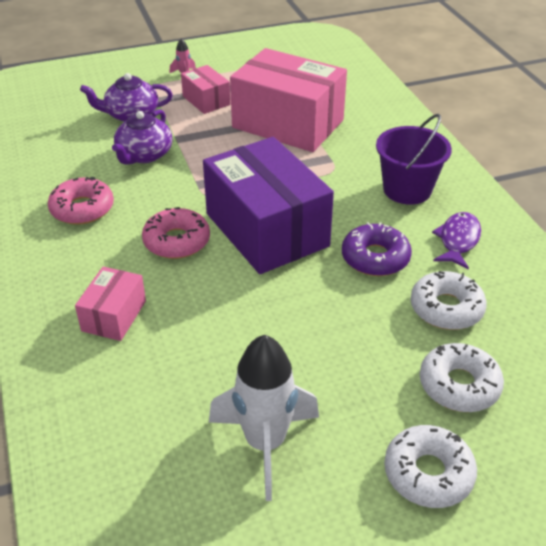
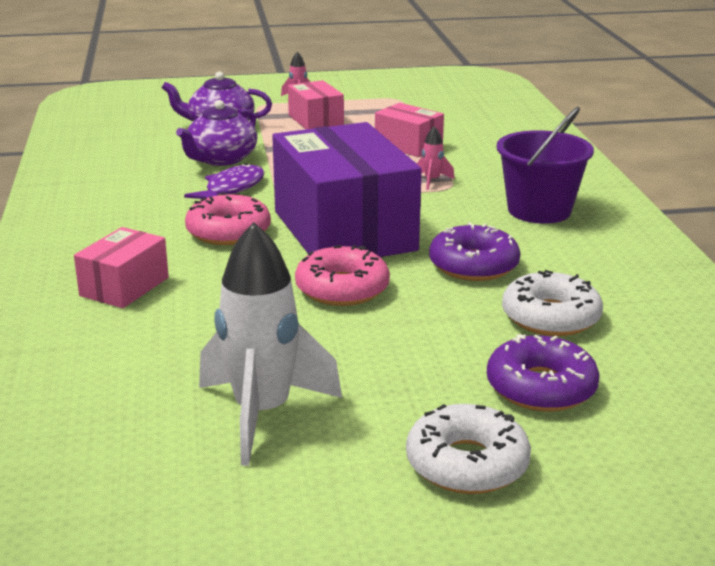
camera: 10 degrees right, 15 degrees down
(82, 209) = (127, 197): pink donut -> pink donut (342, 289)
(288, 124) = (408, 145): pink box -> pink box, size x0.48
(317, 164) = (432, 181): none -> pink rocket
(458, 240) = (590, 259): purple fish -> purple fish (232, 188)
(459, 385) = (541, 387): white donut -> purple donut

